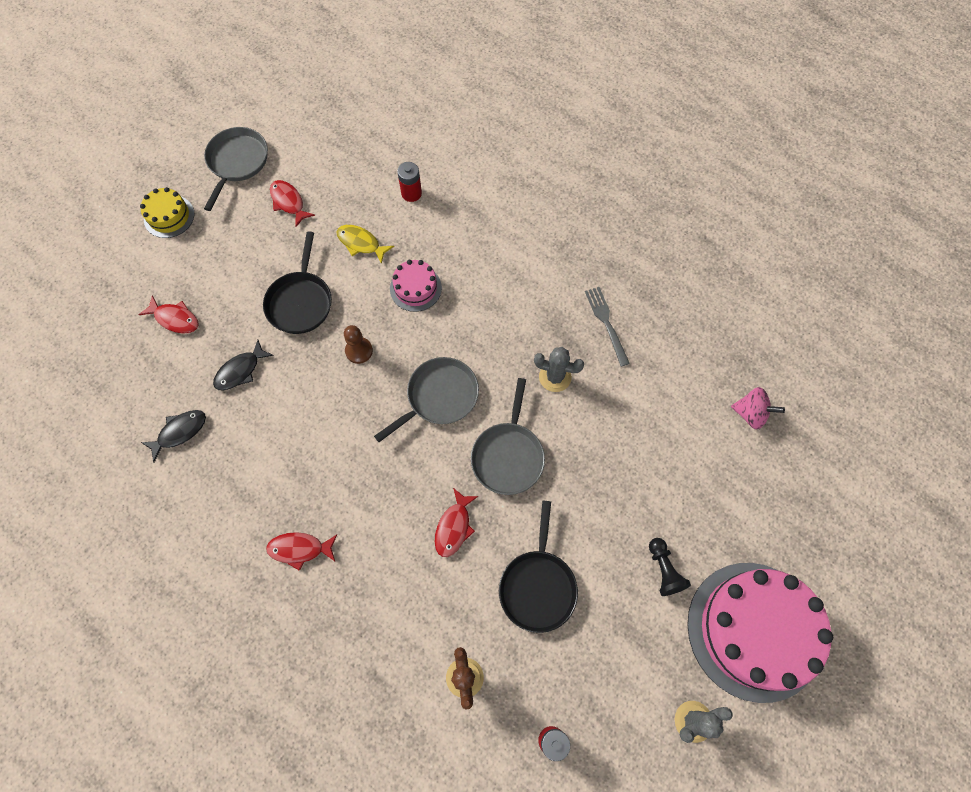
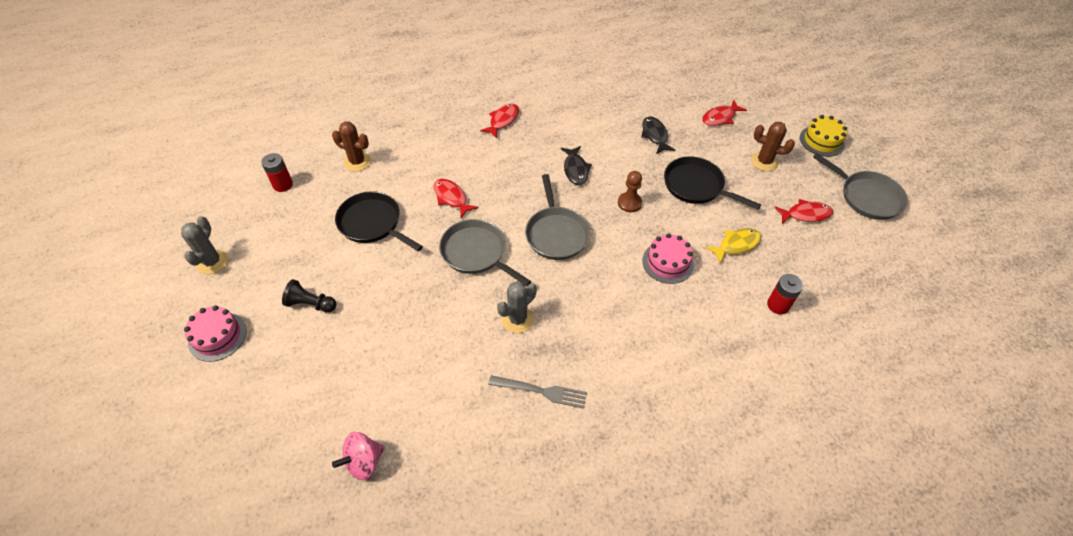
camera: 120 degrees right, 15 degrees down
(179, 432) = (626, 95): black fish -> black fish (575, 169)
(230, 256) = (764, 161): none -> brown cactus
(754, 630) = (217, 336): pink cake -> pink cake, size x0.46

